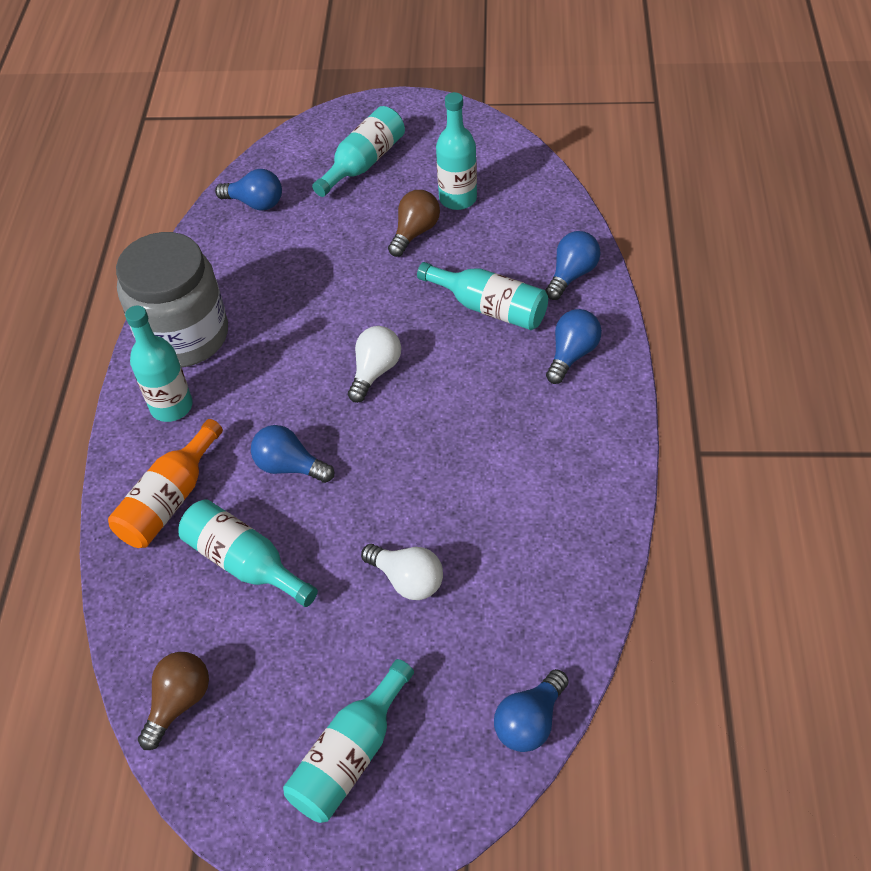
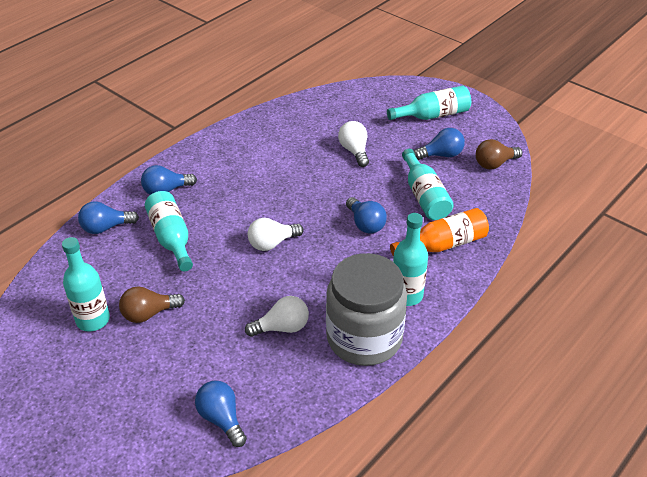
camera: 145 degrees left, 10 degrees down
(275, 296) = (282, 327): none -> white light bulb
(364, 163) = (110, 398): turquoise bottle -> none
(530, 721) = (354, 91): blue light bulb -> blue light bulb (441, 155)

